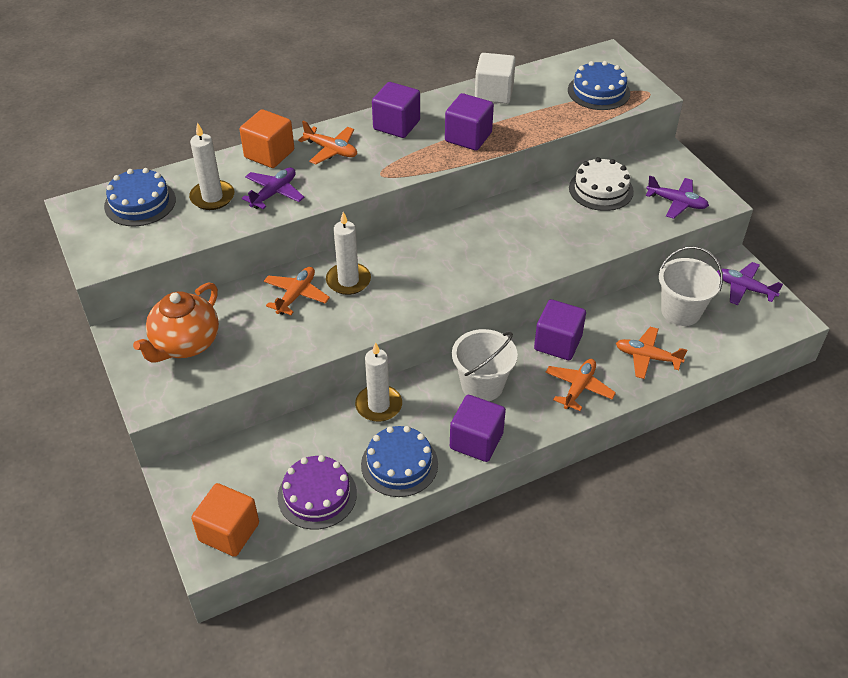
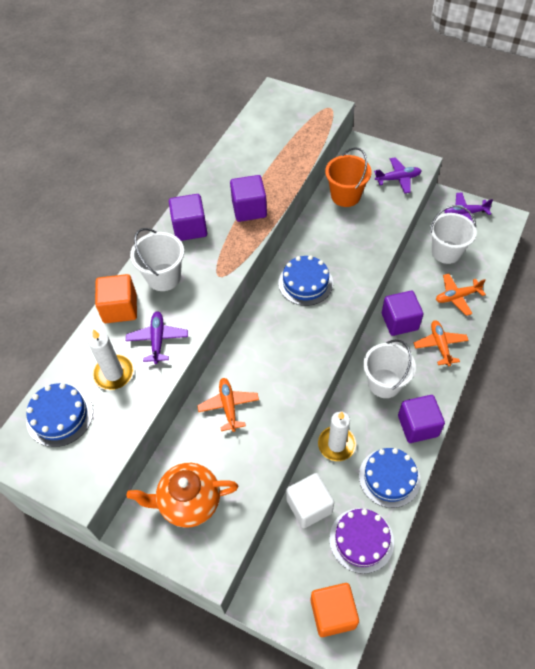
camera: 35 degrees left, 10 degrees up
(185, 344) = (188, 502): orange teapot -> orange teapot turned 90 degrees clockwise
(331, 150) = (163, 277): orange plane -> white bucket
(348, 281) = (253, 370): white candle -> none
(494, 93) = (232, 163): white cube -> white cube (309, 506)
(598, 91) = (298, 124): blue cake -> blue cake (305, 283)
(601, 189) = (345, 196): white cake -> orange bucket

